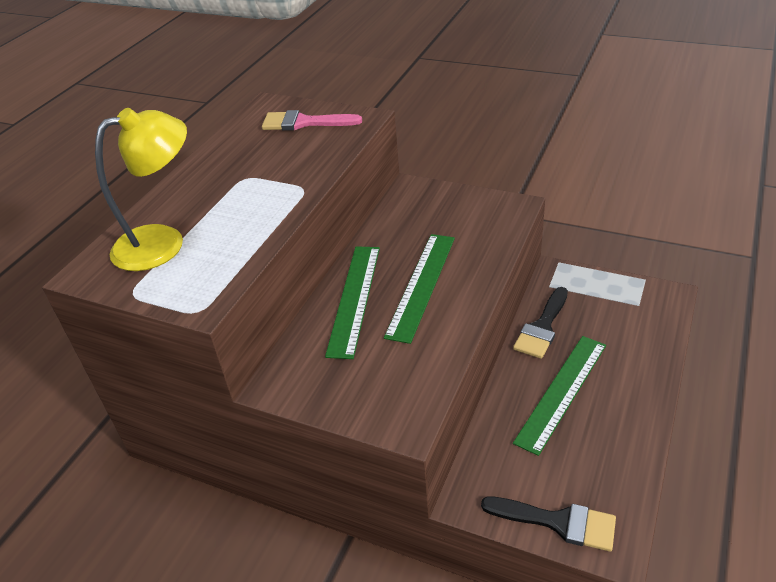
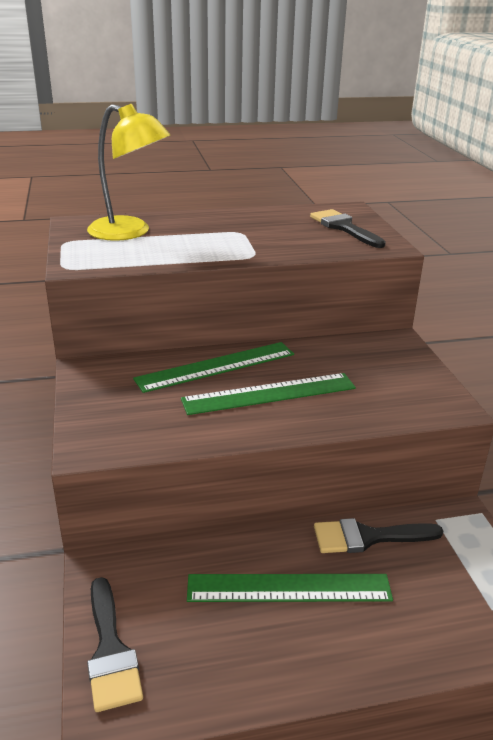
camera: 50 degrees right, 10 degrees down
(304, 123) = (344, 228): pink brush -> black brush

